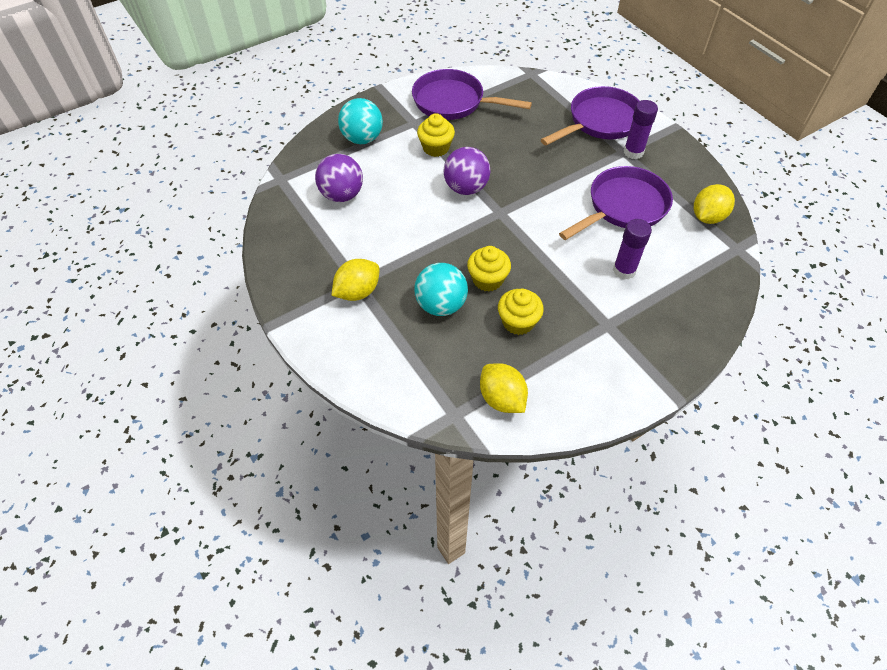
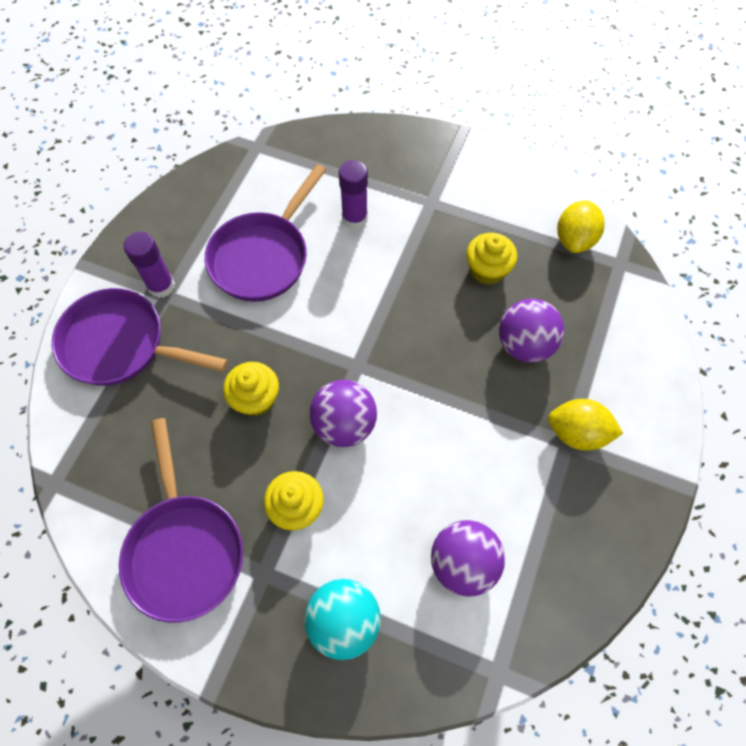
camera: 125 degrees left, 10 degrees up
(441, 305) = (524, 344): turquoise ball -> purple ball
(487, 279) = (459, 323): yellow cupcake -> yellow cupcake (255, 398)
(623, 207) = (263, 256): purple pan -> purple pan turned 75 degrees counterclockwise
(707, 217) = (227, 183): yellow lemon -> none

